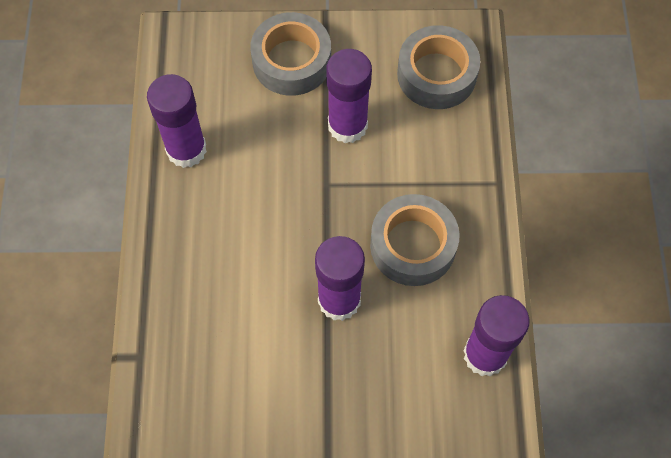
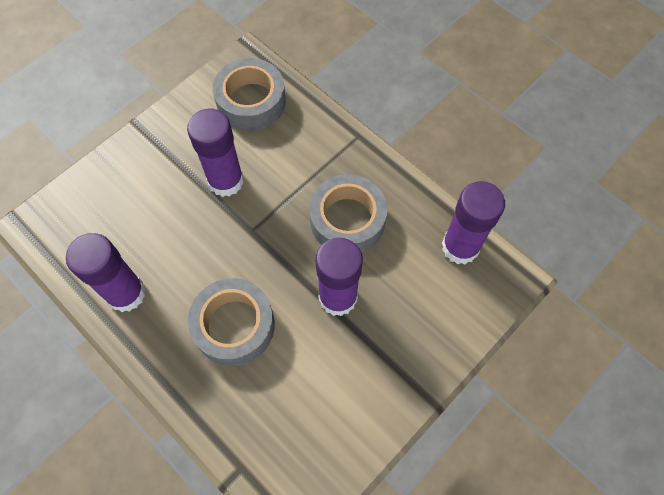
camera: 45 degrees left, 0 degrees up
(291, 61) = (143, 170): grey tape -> grey tape (234, 325)

